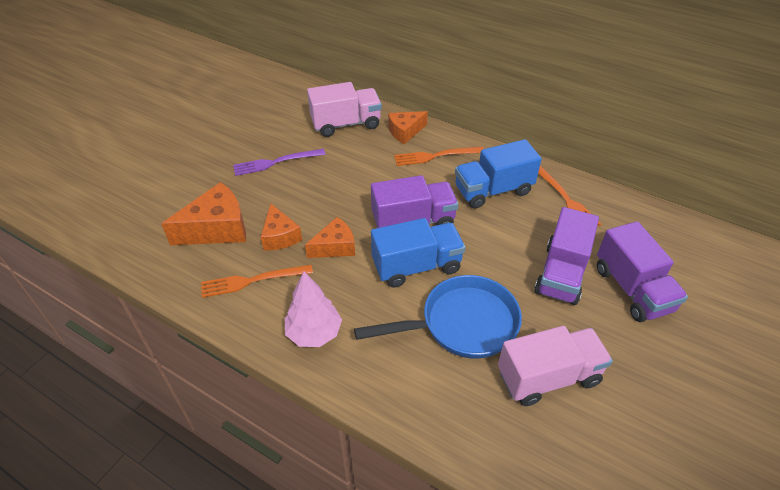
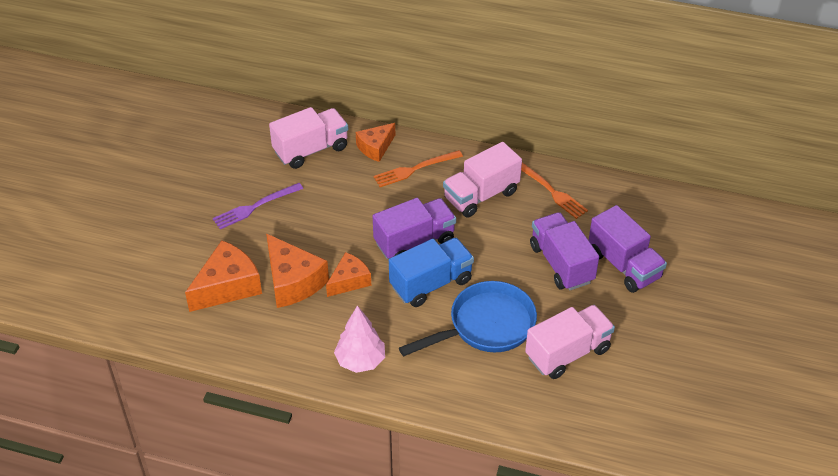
camera: 15 degrees left, 0 degrees up
(252, 280) = (285, 328): orange fork -> none
(280, 236) = (292, 281): orange cheese -> orange cheese, size x1.59
(493, 190) = (481, 195): blue truck -> pink truck
(561, 273) = (561, 264): purple truck -> purple truck turned 150 degrees clockwise

